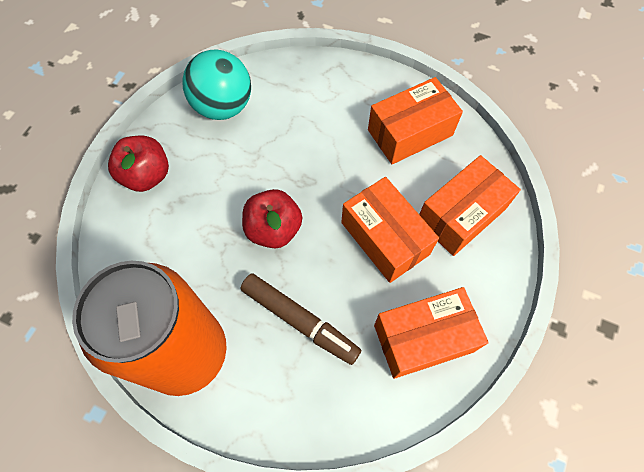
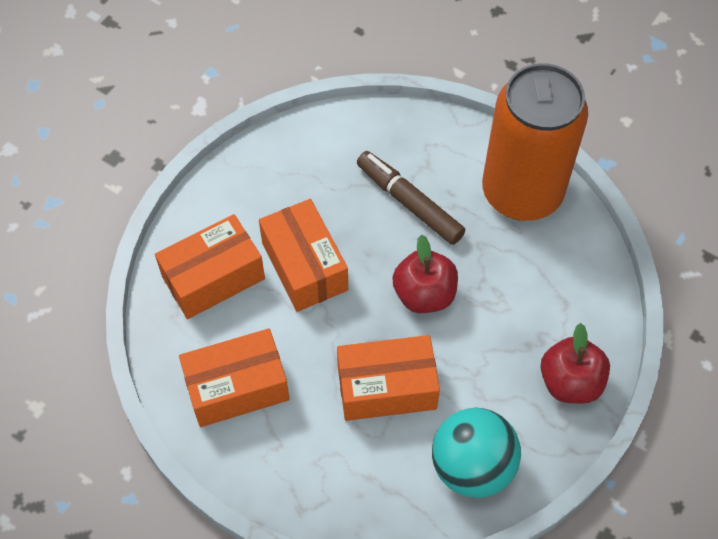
camera: 170 degrees left, 5 degrees down
(423, 338) = (293, 171): orange box -> orange box (386, 387)

